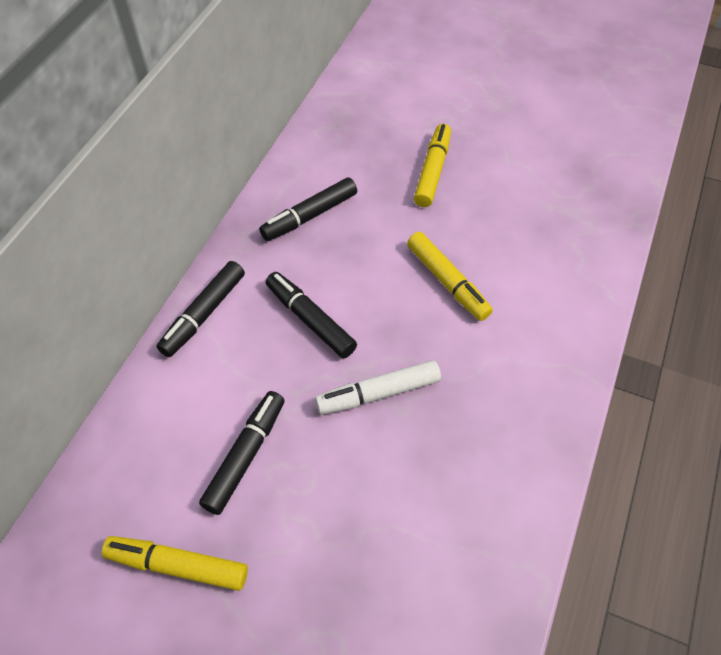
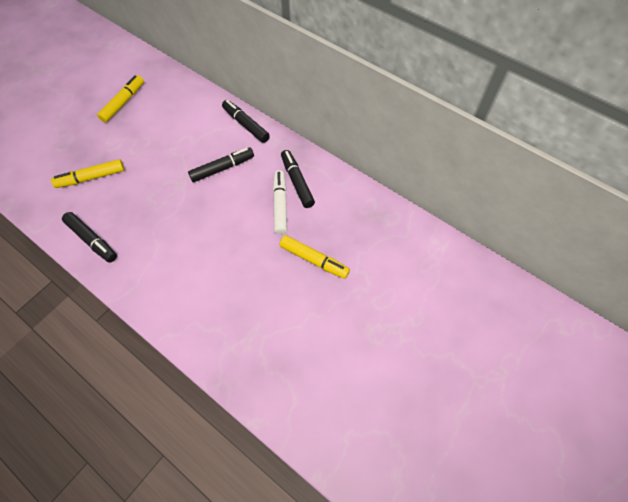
camera: 105 degrees right, 5 degrees up
(245, 455) = (159, 130): black marker -> black marker (92, 240)
(378, 393) = (164, 188): white marker -> white marker (280, 205)
(447, 282) = (219, 241): yellow marker -> yellow marker (91, 178)

